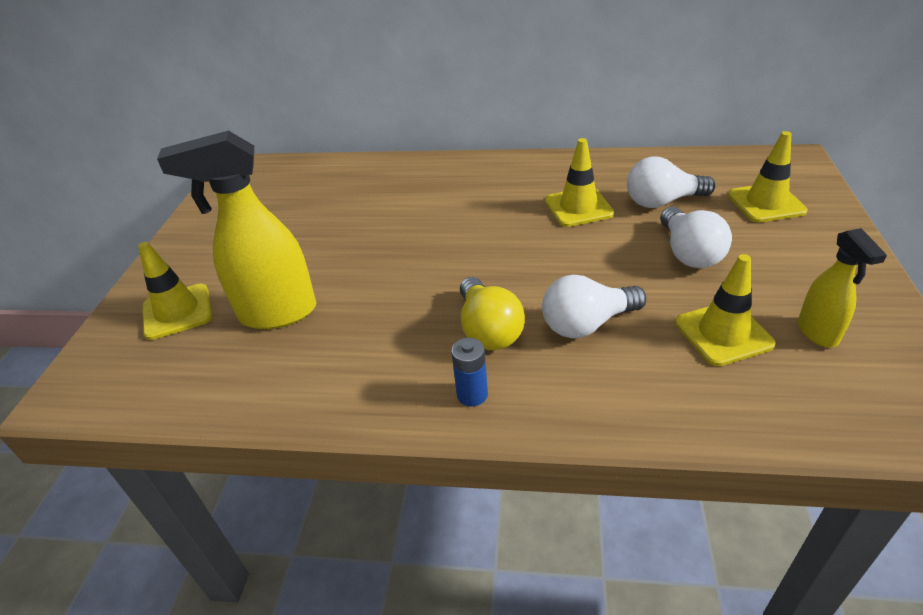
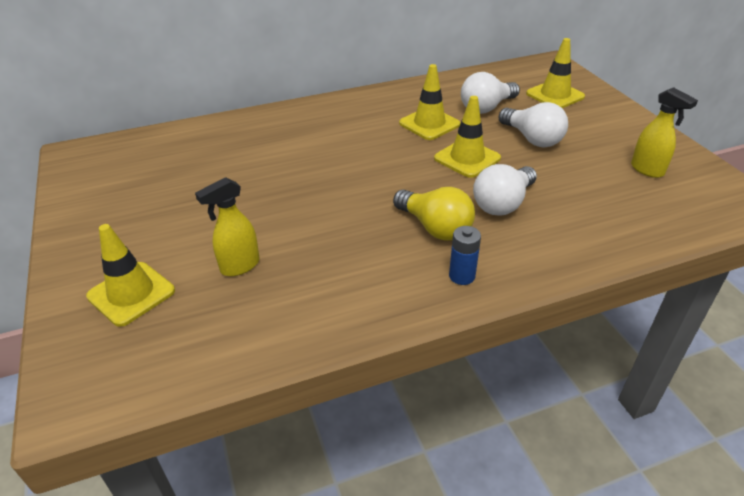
camera: 30 degrees left, 0 degrees up
(277, 313) = (239, 266): yellow spray bottle -> yellow spray bottle, size x0.55
(723, 333) = (594, 185): yellow traffic cone -> yellow traffic cone (467, 158)

